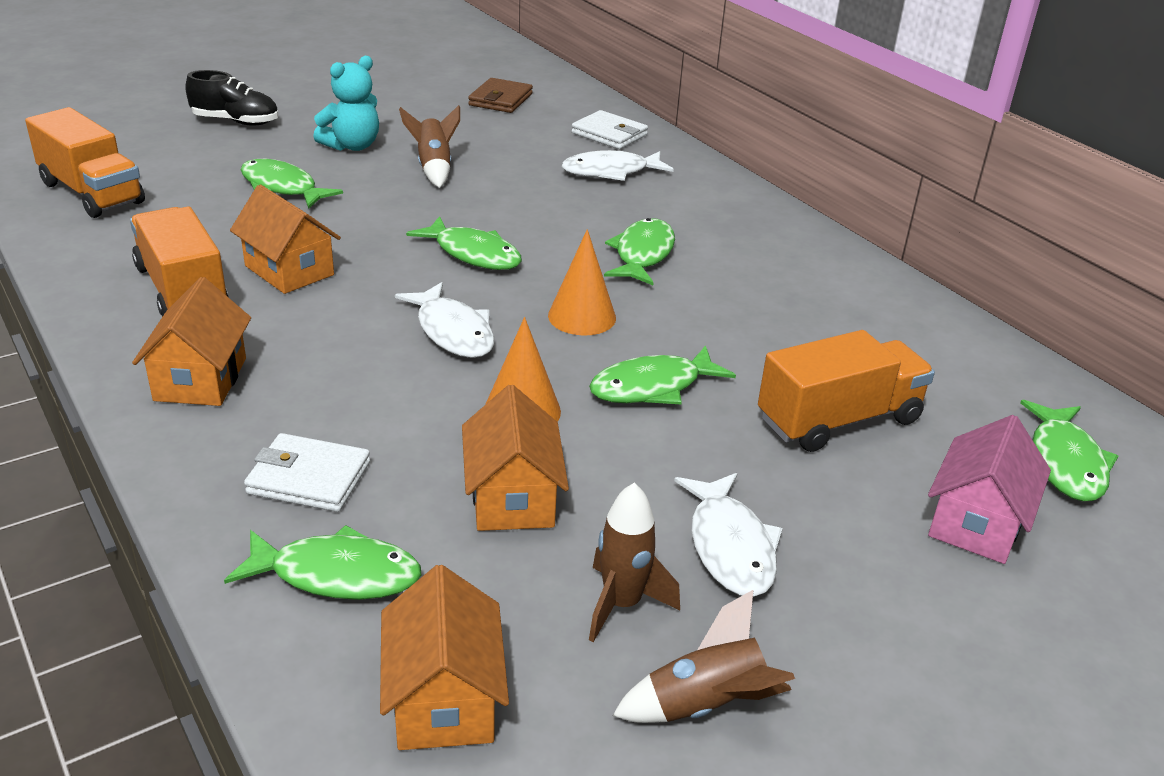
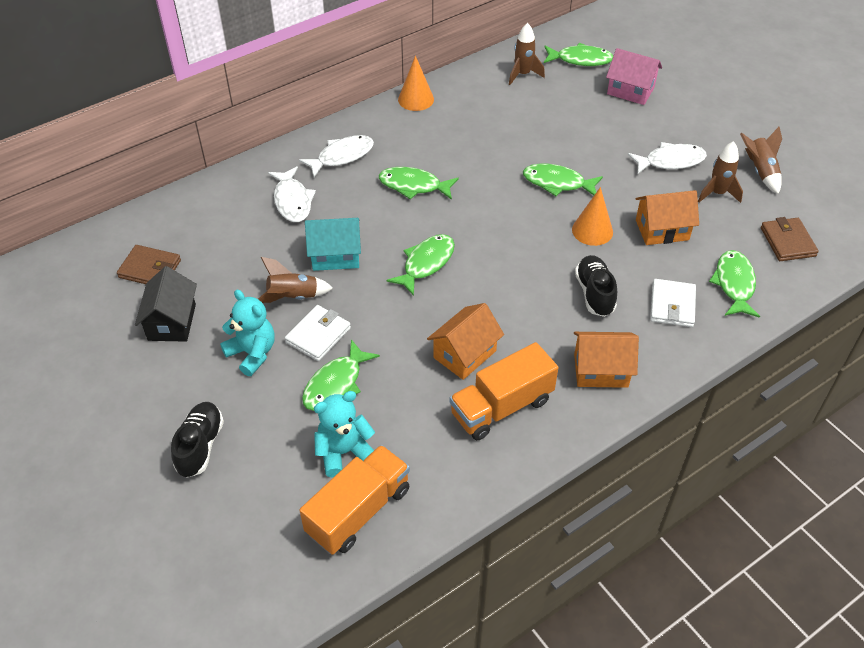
camera: 90 degrees left, 15 degrees up
(179, 188) = (344, 452): none -> turquoise teddy bear
(367, 394) = (594, 293): none -> black shoe
(415, 109) = (172, 322): none -> black house
(444, 699) = (787, 242): orange house -> brown wallet
(453, 332) = (522, 264): white fish -> white fish (342, 156)
(501, 195) = (335, 256): none -> turquoise house
(582, 316) = (493, 211): orange cone -> orange cone (416, 99)
(609, 134) = (223, 202): white wallet -> white wallet (318, 335)
(652, 387) = (557, 183): green fish -> green fish turned 135 degrees clockwise
(839, 420) = (568, 121): orange truck -> none
(977, 381) = (523, 74): none -> brown rocket

